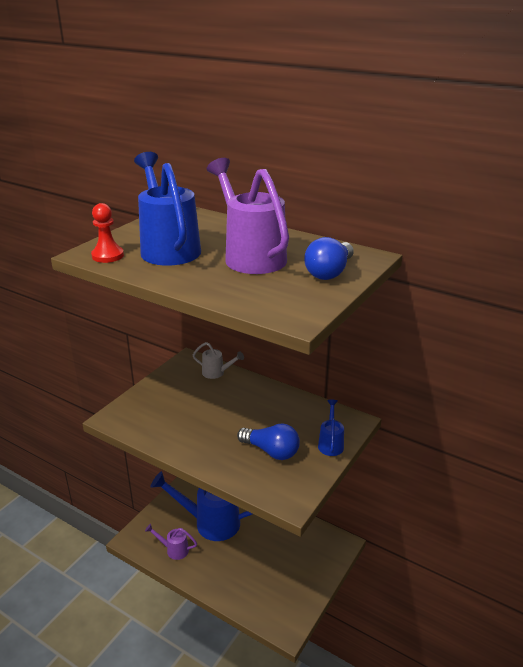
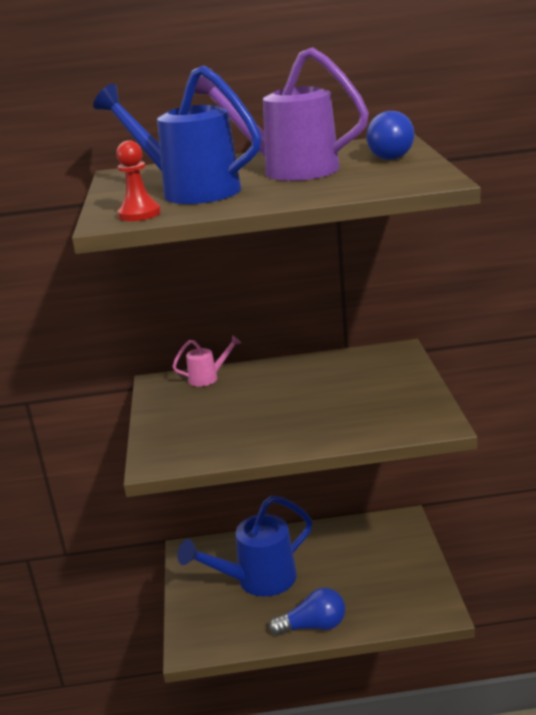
camera: 35 degrees left, 5 degrees down
(174, 550) = (250, 626): purple watering can -> none
(216, 373) = (208, 378): grey watering can -> pink watering can
(271, 451) = (364, 403): blue light bulb -> blue light bulb (313, 626)
(330, 443) = (406, 373): blue watering can -> none

